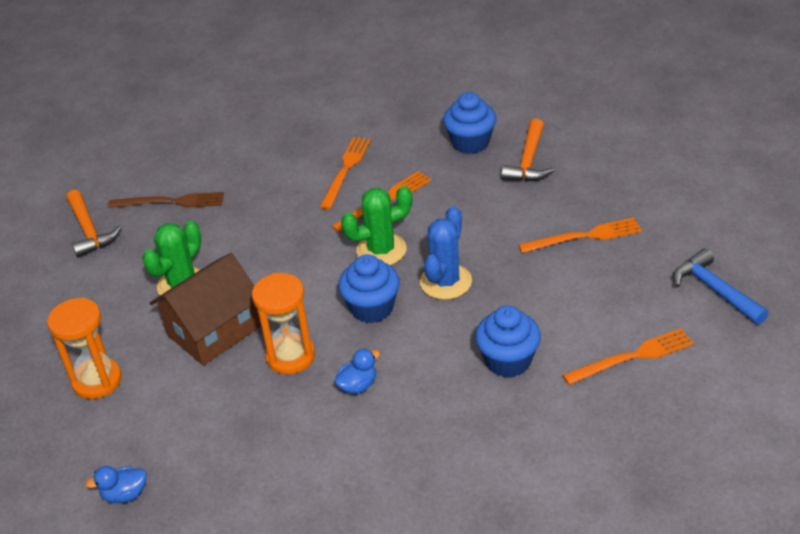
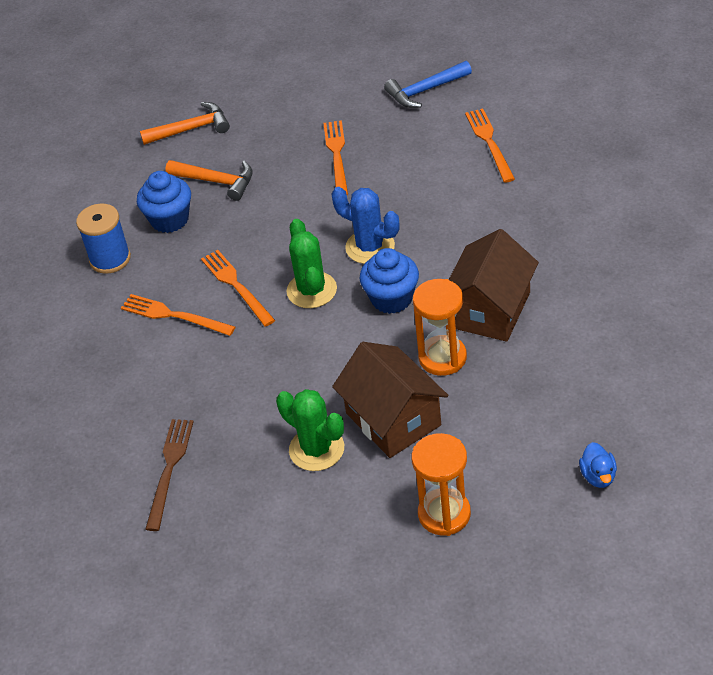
camera: 80 degrees left, 5 degrees up
(89, 231) = (194, 547): orange hammer -> orange hammer (191, 129)
(358, 386) = (490, 310): blue duck -> brown house
(415, 119) = (110, 259): none -> blue spool
(508, 361) = (479, 213): blue cupcake -> none

